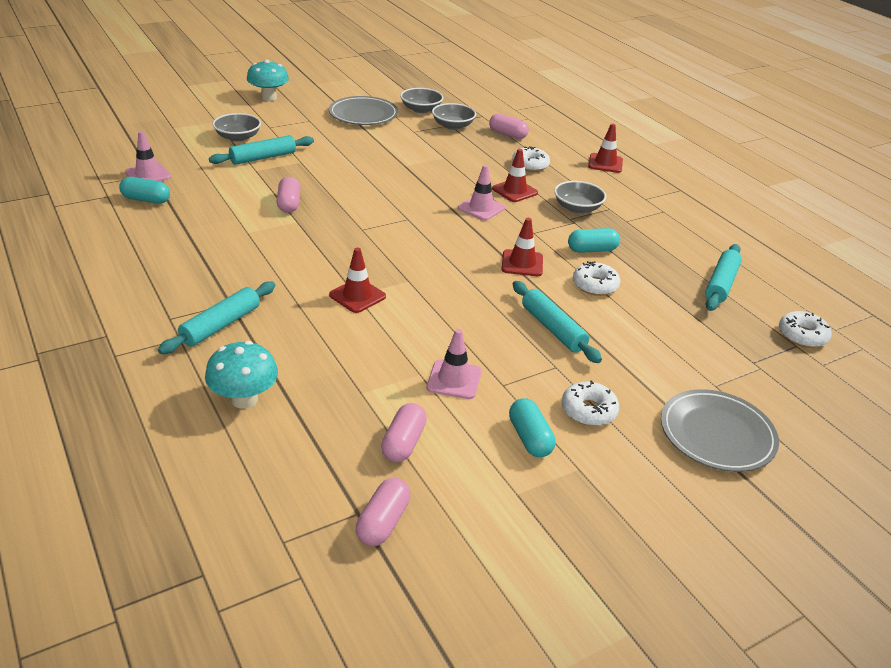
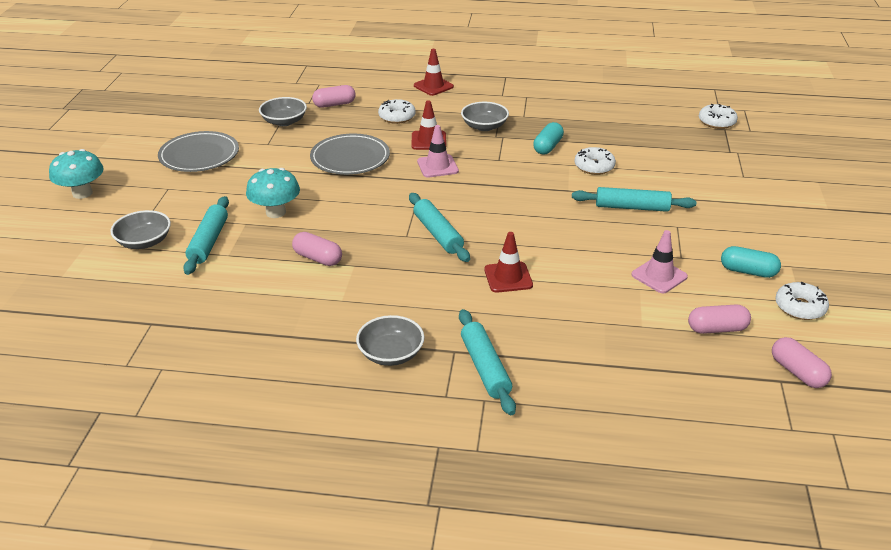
camera: 50 degrees left, 0 degrees up
(146, 200) = (203, 343): turquoise capsule -> none
(148, 174) = (149, 326): pink traffic cone -> none
(244, 399) = (605, 390): turquoise mushroom -> turquoise mushroom (276, 212)
(403, 443) = (717, 329): pink capsule -> pink capsule turned 60 degrees counterclockwise
(421, 109) = (232, 124): grey bowl -> grey bowl (391, 353)
(522, 263) = (536, 183): red traffic cone -> none
(588, 410) = (735, 235): white donut -> white donut (800, 307)
(716, 434) = (791, 199): grey plate -> grey plate (350, 158)
(721, 284) = (637, 120): turquoise rolling pin -> turquoise rolling pin (438, 234)

